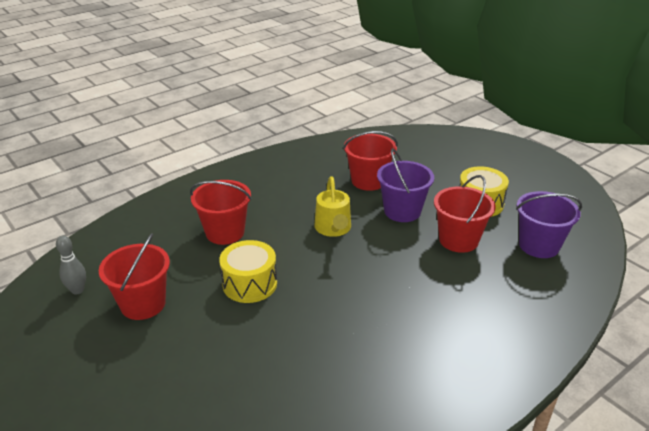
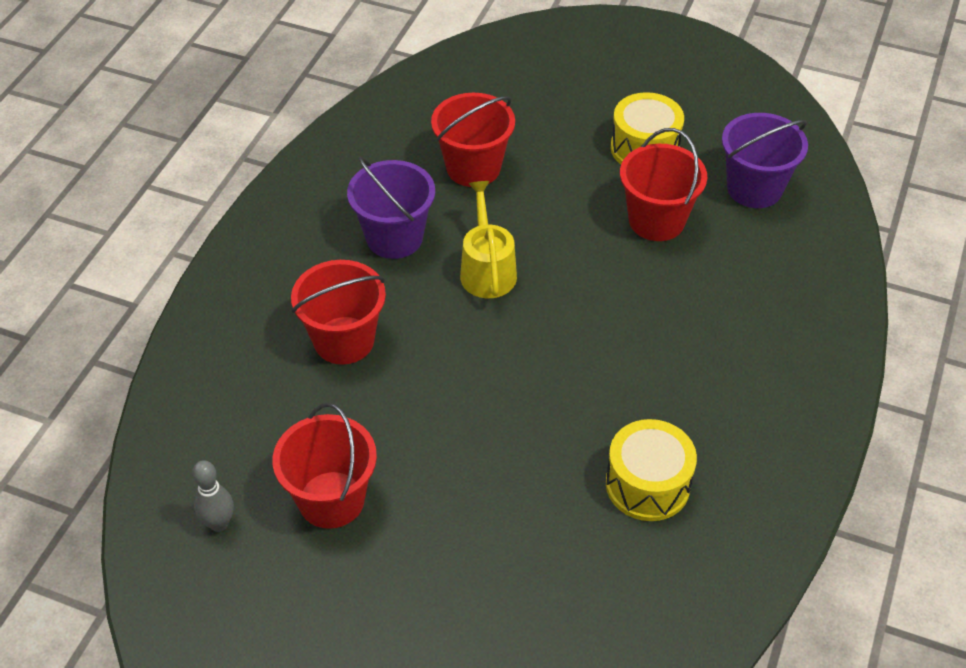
camera: 30 degrees left, 15 degrees up
(250, 284) = (446, 404): yellow drum -> yellow drum (647, 484)
(333, 228) = (487, 270): yellow watering can -> yellow watering can turned 150 degrees counterclockwise
(402, 211) = (555, 203): purple bucket -> purple bucket (394, 237)

